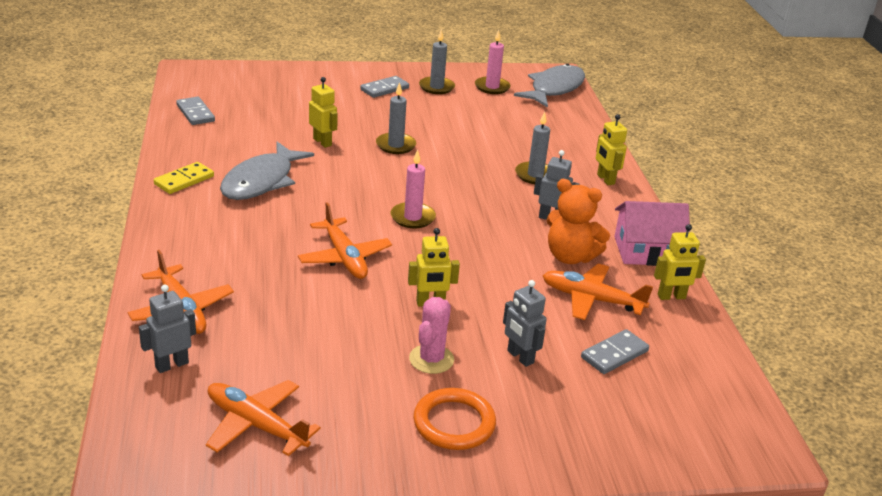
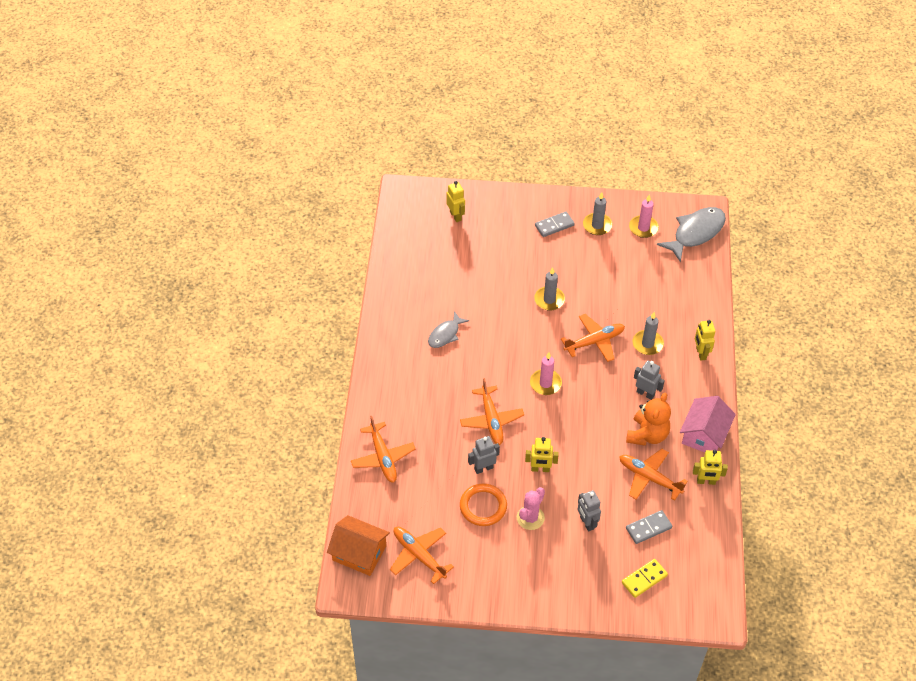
camera: 15 degrees right, 20 degrees up
(148, 433) = (359, 553): none -> orange house
(171, 365) = (374, 503): grey robot -> grey robot (483, 468)
(184, 180) = (392, 329): yellow domino -> yellow domino (644, 579)
(195, 113) = (405, 249): grey domino -> none
(261, 181) = (445, 334): grey fish -> grey fish, size x0.59
(322, 142) = (495, 292): yellow robot -> yellow robot (455, 216)
(454, 423) = (533, 569): orange ring -> orange ring (483, 506)
(466, 177) = (594, 341): none -> orange plane
(570, 257) = (647, 435): orange teddy bear -> orange teddy bear turned 105 degrees counterclockwise
(646, 251) = (704, 434): pink house -> pink house turned 75 degrees counterclockwise

